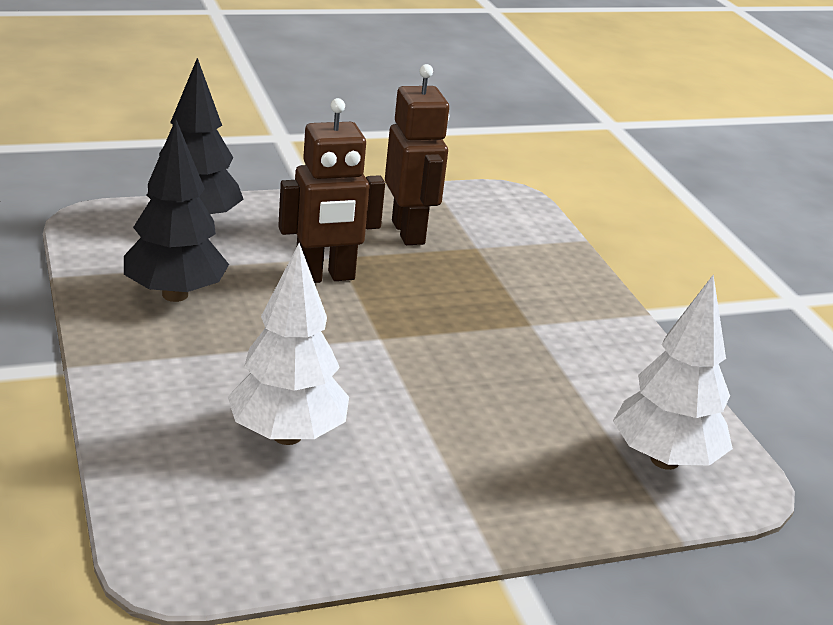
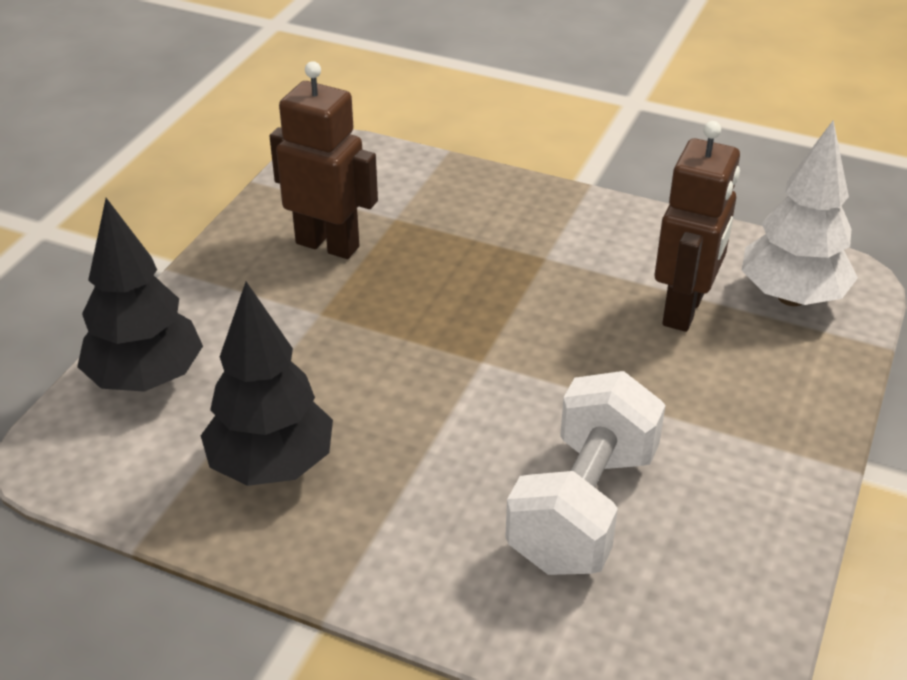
camera: 45 degrees left, 10 degrees up
(287, 435) = (582, 507): white tree -> white dumbbell
(325, 277) = (348, 341): brown robot -> brown robot (684, 310)

